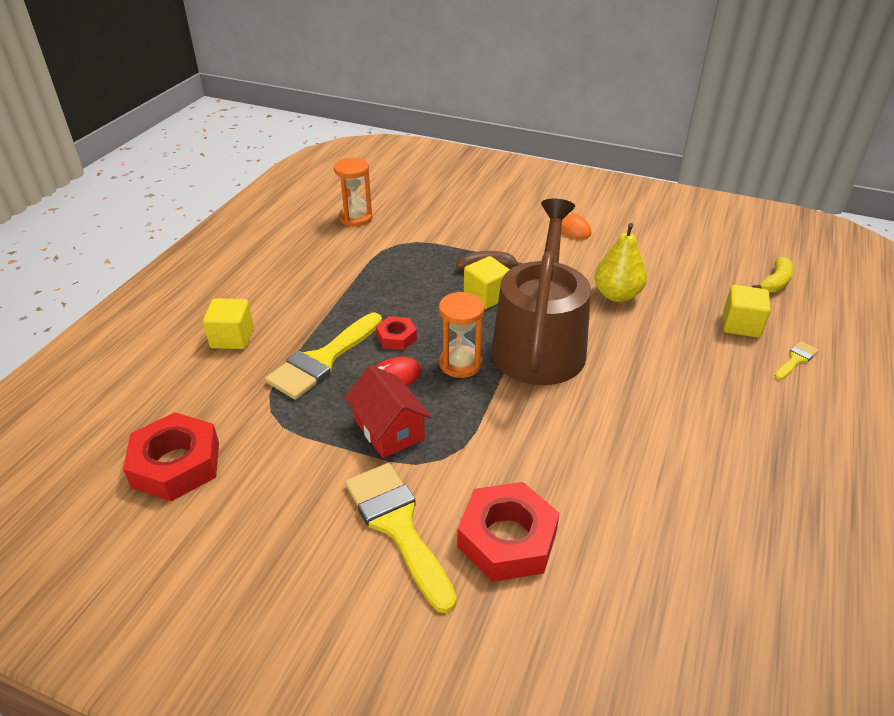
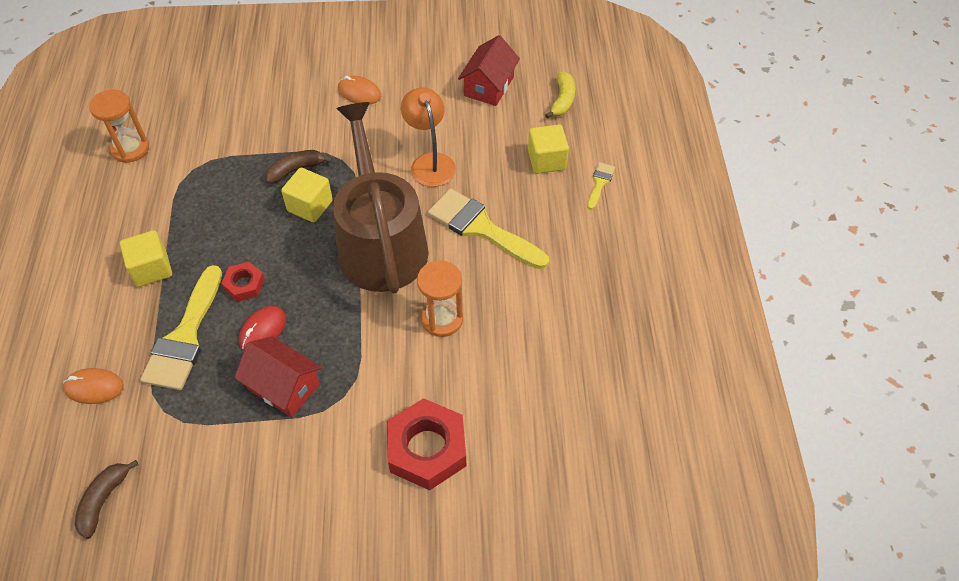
camera: 25 degrees left, 15 degrees up
(176, 464) = (104, 500): red nut -> brown banana
(225, 373) = (94, 387): none -> orange mouse
(232, 338) = (79, 345): yellow cube -> yellow cube (152, 269)
(398, 526) = (334, 475): yellow brush -> yellow brush (482, 228)
(460, 364) = (317, 292): orange hourglass -> orange hourglass (442, 319)
(617, 295) = (430, 162): yellow pear -> orange lamp
(700, 253) = (489, 86): none -> red house

